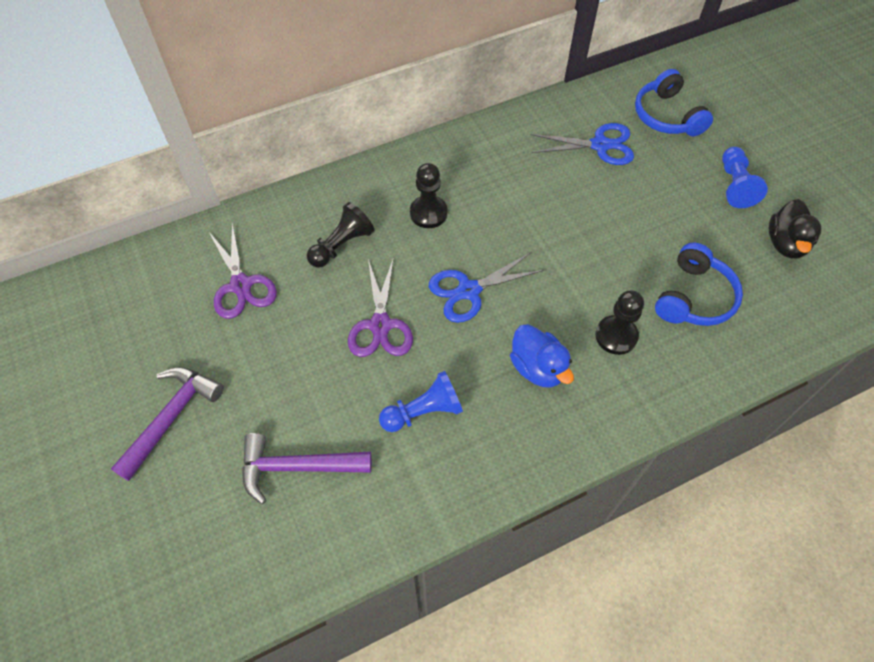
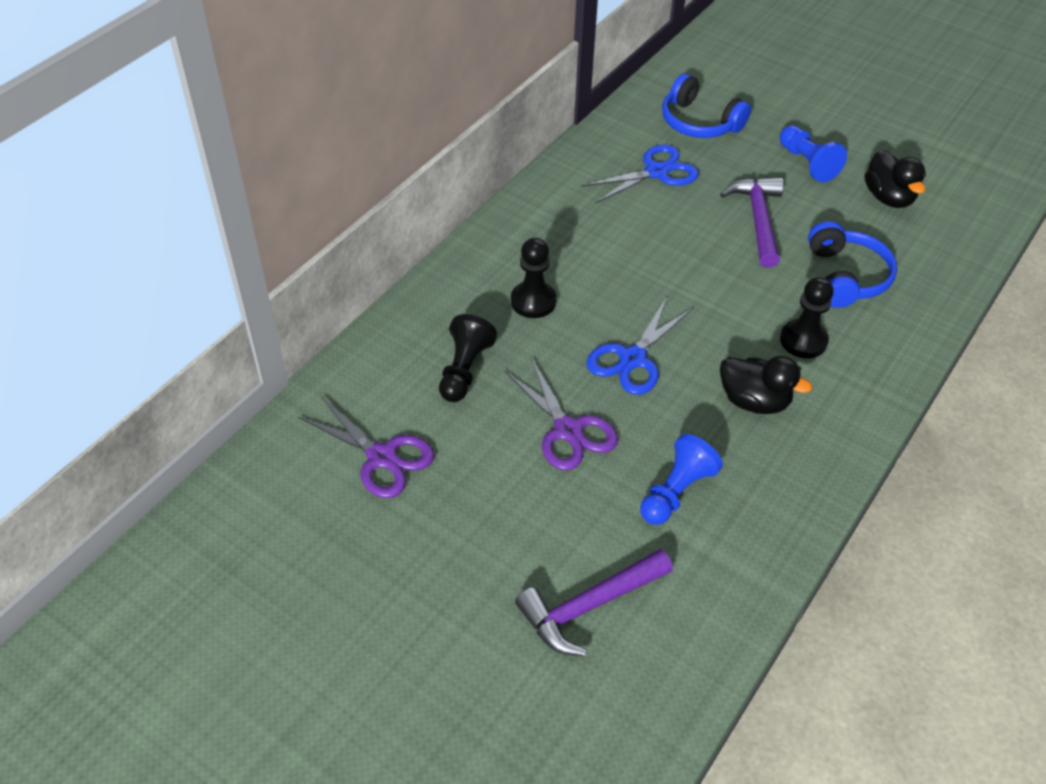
camera: 30 degrees left, 10 degrees down
(171, 418) = (409, 626): purple hammer -> purple hammer (758, 220)
(537, 368) = (754, 401): blue duck -> black duck

